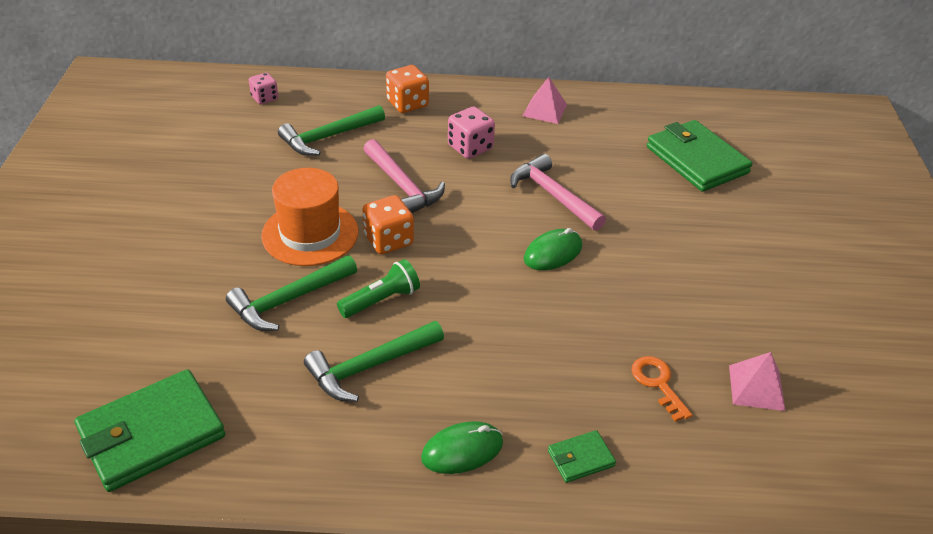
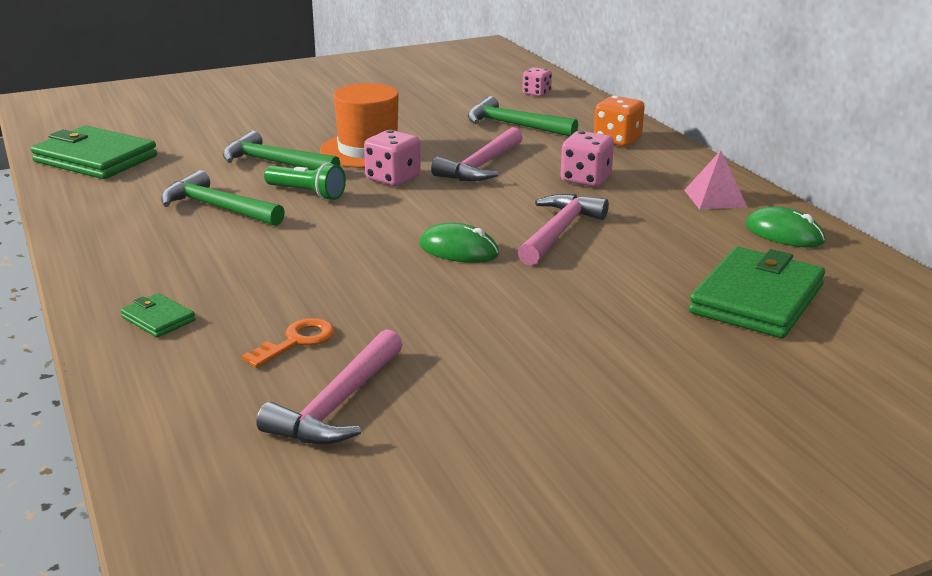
camera: 65 degrees right, 15 degrees down
(388, 240) = (393, 178): orange dice -> pink dice
(462, 450) = (138, 264): green mouse -> green mouse (784, 233)
(756, 387) = (338, 404): pink pyramid -> pink hammer

